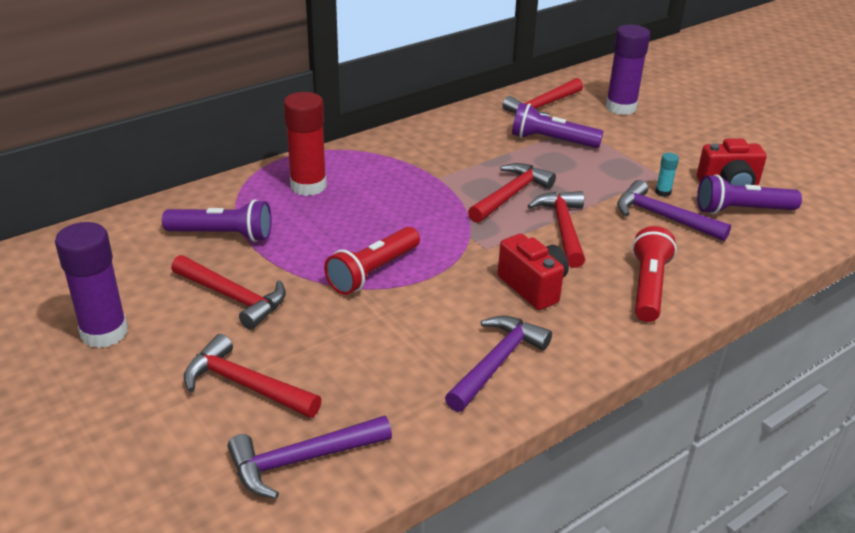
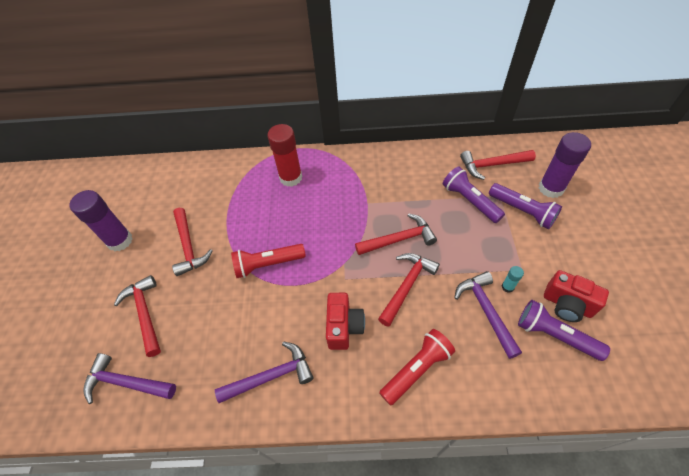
camera: 40 degrees right, 20 degrees up
(223, 235) = (220, 197): purple flashlight -> purple flashlight (522, 211)

